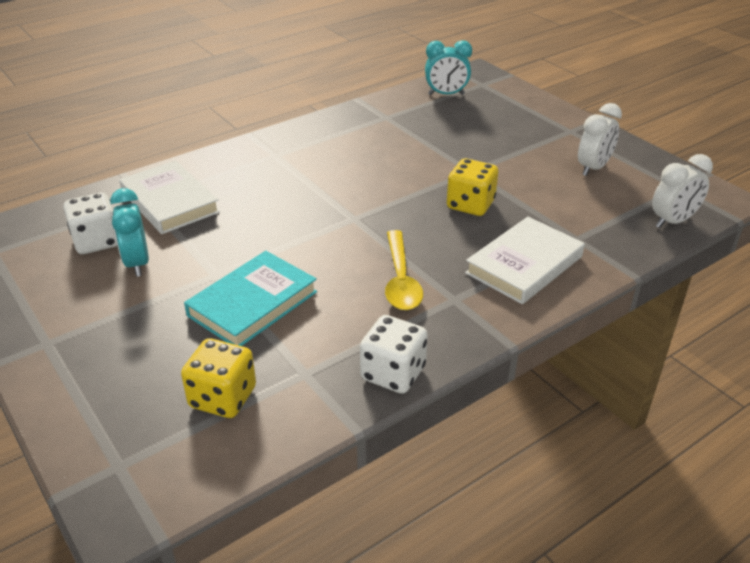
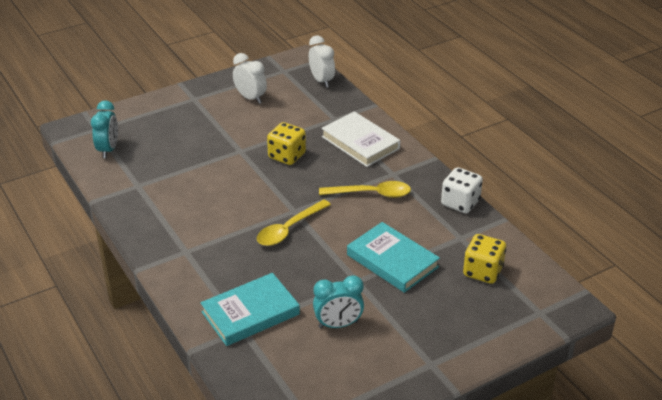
camera: 85 degrees left, 0 degrees up
(97, 241) = (304, 353): white dice -> none
(170, 202) = (250, 313): white book -> turquoise book
(316, 216) = (288, 229): none -> yellow spoon

